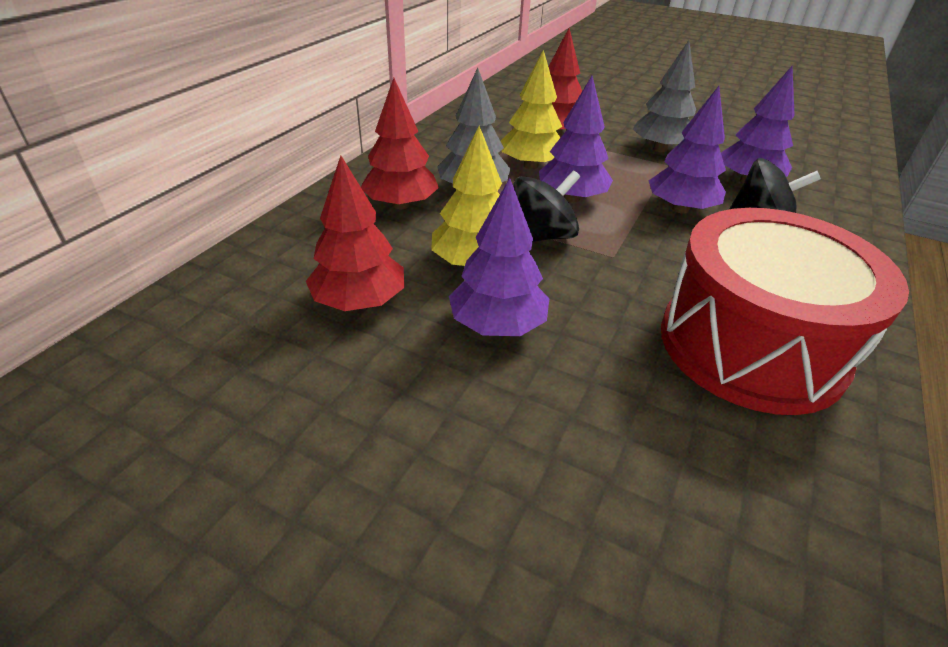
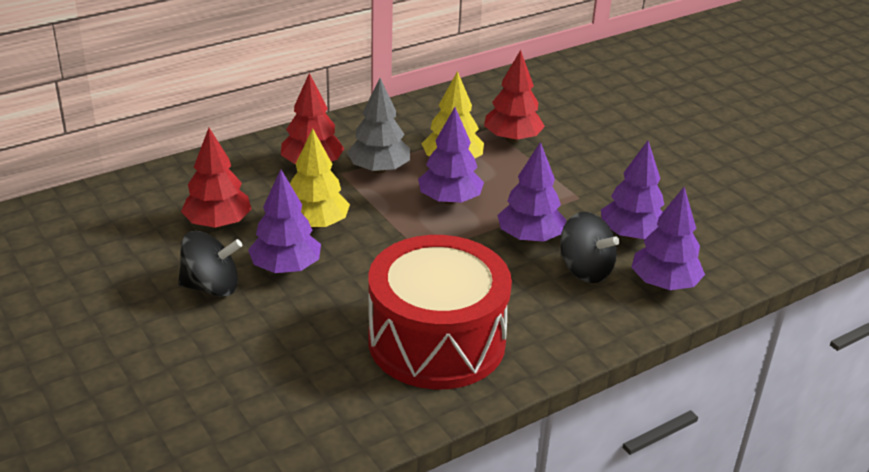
camera: 30 degrees right, 5 degrees down
(541, 236) = (387, 221): black spinning top -> black spinning top (211, 287)
(660, 149) = (594, 181): grey tree -> none
(829, 212) = (664, 284): none -> purple tree

